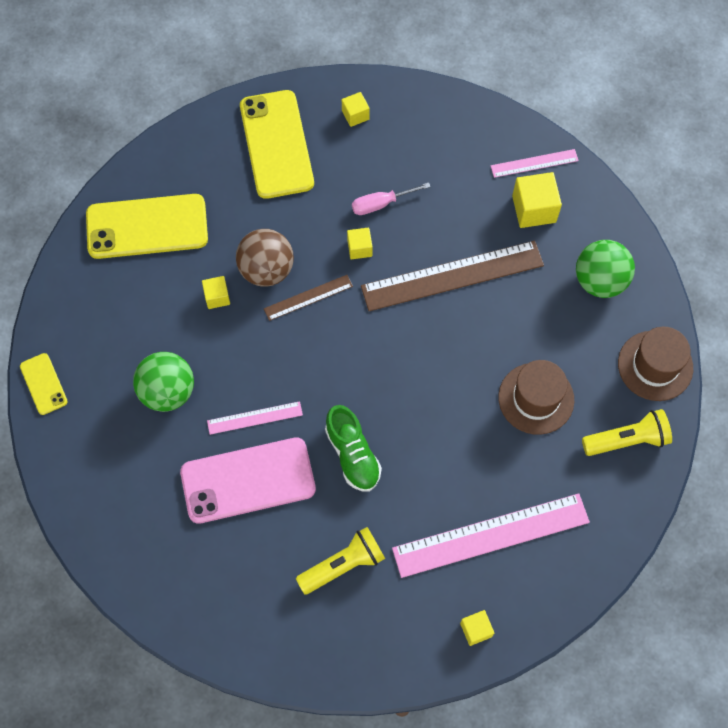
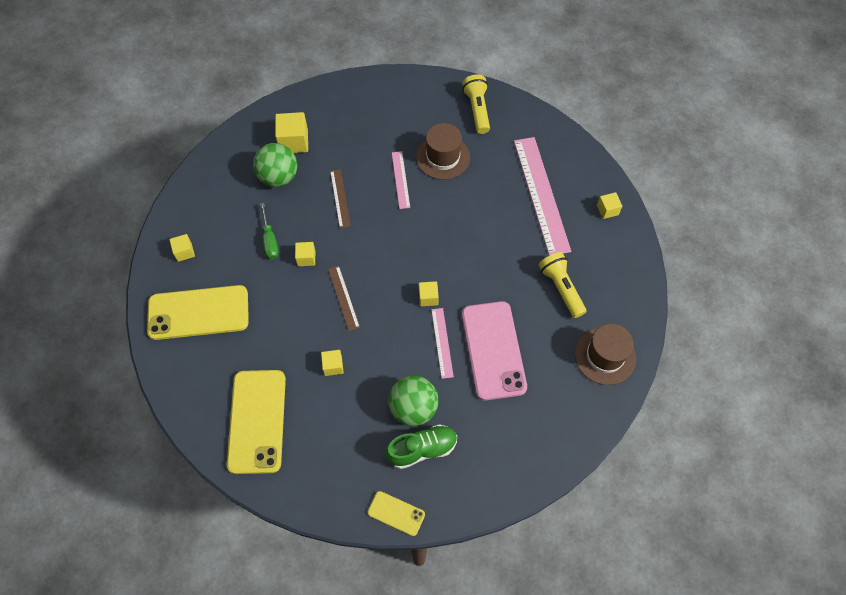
camera: 85 degrees left, 5 degrees down
(43, 384) = (396, 513): yellow phone -> yellow phone turned 45 degrees clockwise
(266, 270) = (314, 327): brown ball -> none
(316, 396) = (428, 297): none -> yellow cube
(353, 455) = (477, 276): green shoe -> green shoe (422, 449)
(381, 204) = (270, 240): pink screwdriver -> green screwdriver
(452, 276) = (340, 198): brown ruler -> brown ruler, size x0.50
(534, 163) = (255, 137): pink ruler -> pink ruler (400, 179)
(600, 280) = (358, 110): green ball -> green ball (278, 177)
(655, 365) = (425, 87): brown hat -> brown hat (604, 356)

